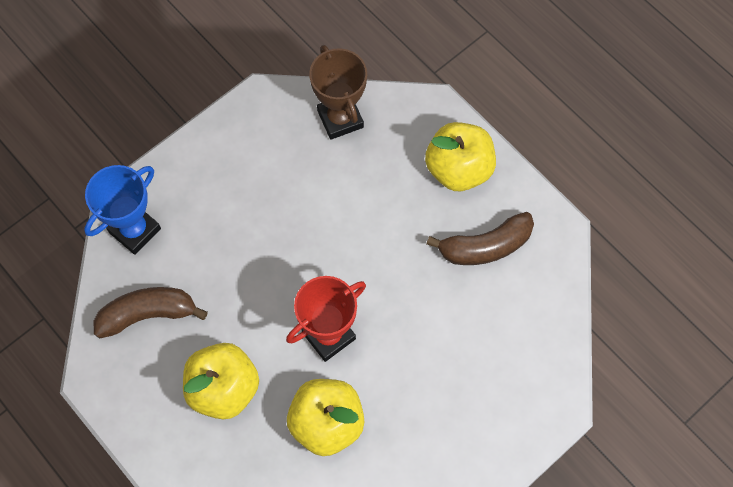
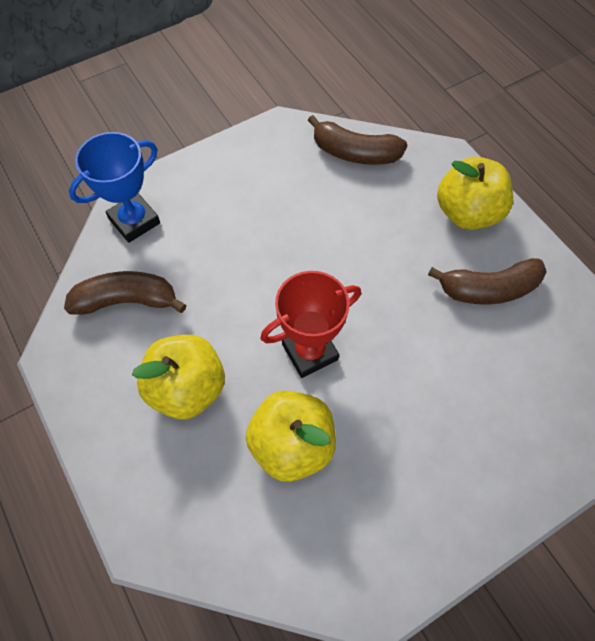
camera: 10 degrees right, 5 degrees down
(340, 119) = (355, 153): brown trophy -> brown banana

